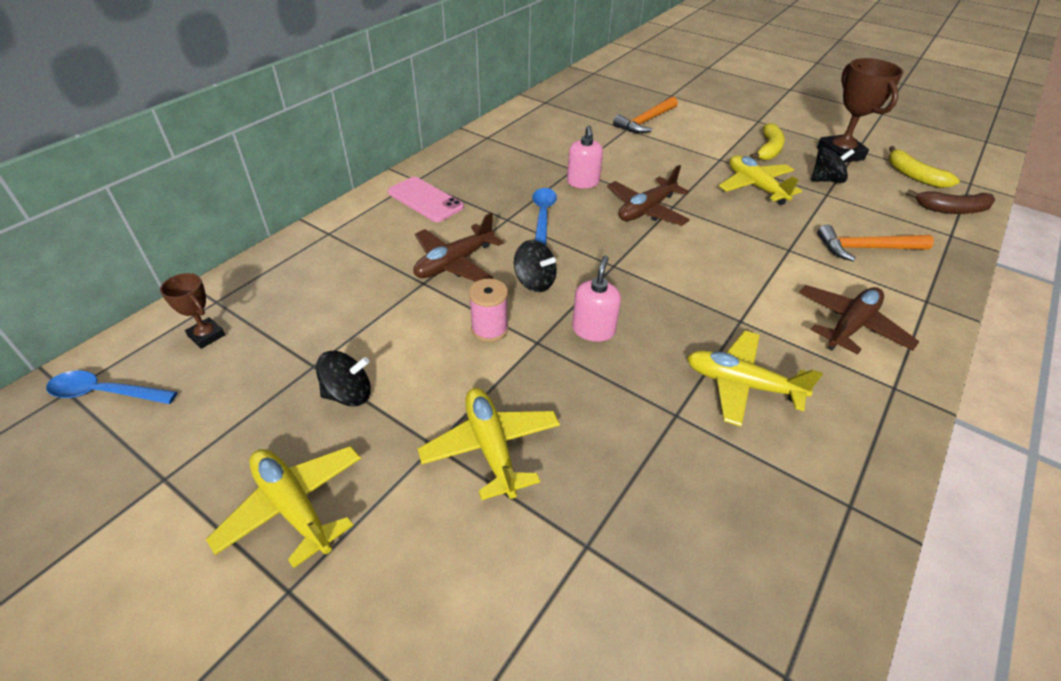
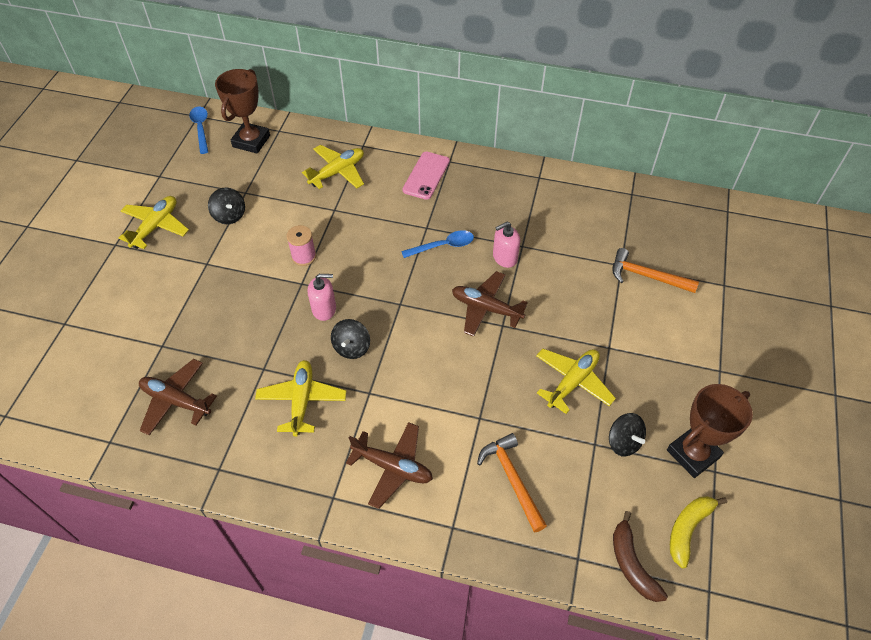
camera: 70 degrees right, 10 degrees up
(206, 336) = (251, 141): brown trophy -> brown trophy, size x1.88
(454, 263) = (361, 217): brown plane -> brown plane (176, 401)
(491, 447) = (212, 288): yellow plane -> yellow plane (338, 172)
(534, 282) = (360, 265): black spinning top -> black spinning top (352, 347)
(768, 150) = (656, 386): yellow banana -> none

